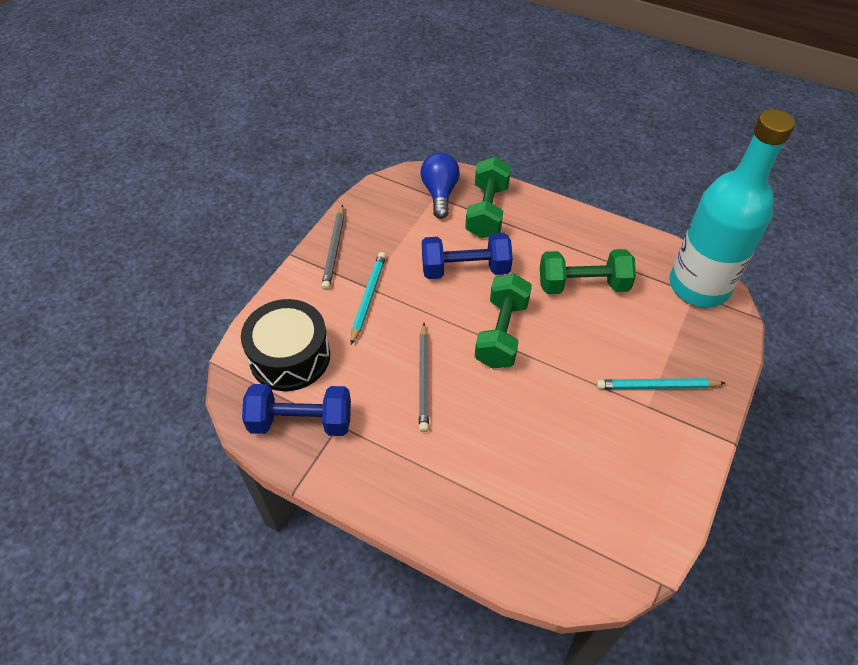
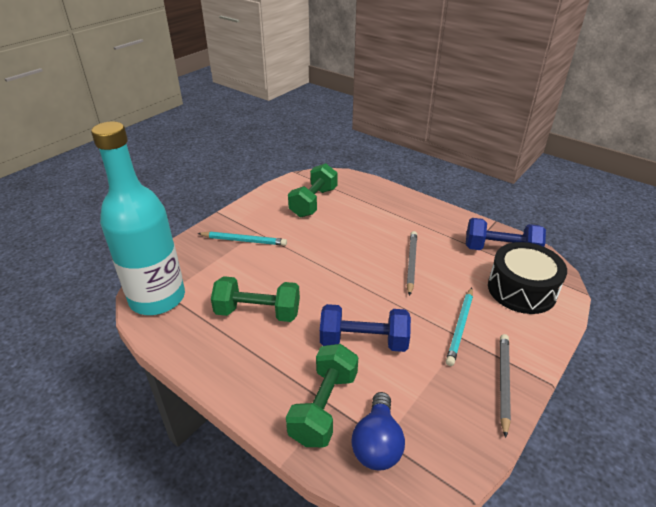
camera: 170 degrees left, 15 degrees down
(501, 333) = (344, 285): green dumbbell -> green dumbbell (313, 202)

